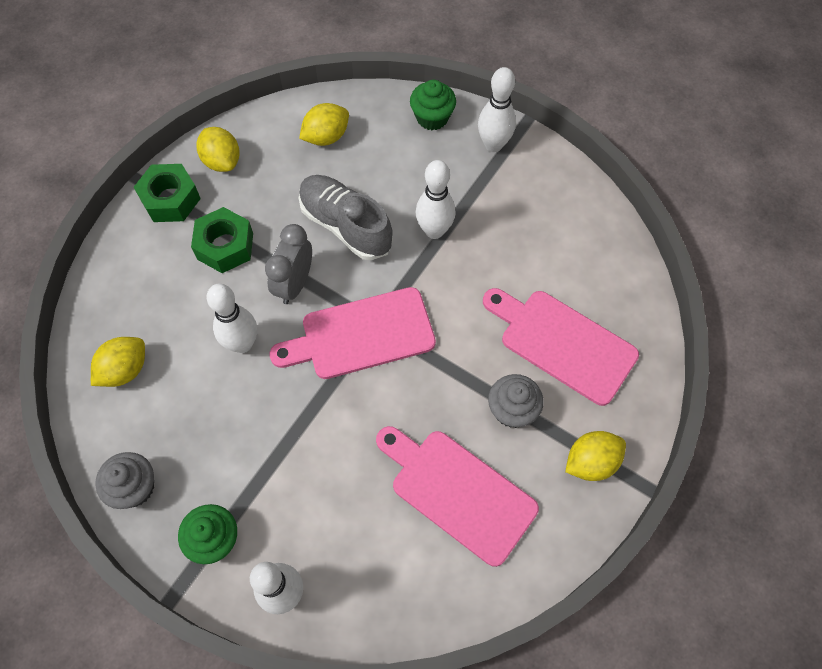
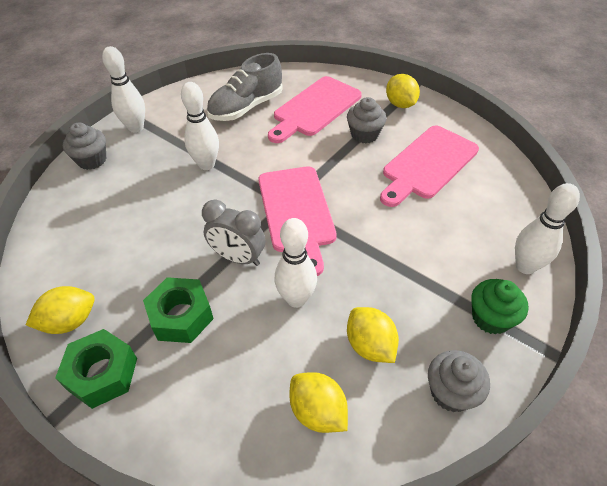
camera: 85 degrees left, 15 degrees down
(326, 137) = (79, 232): yellow lemon -> yellow lemon (370, 345)
(346, 225) = (185, 220): grey shoe -> grey shoe (246, 107)
(432, 117) = (92, 160): green cupcake -> grey cupcake

